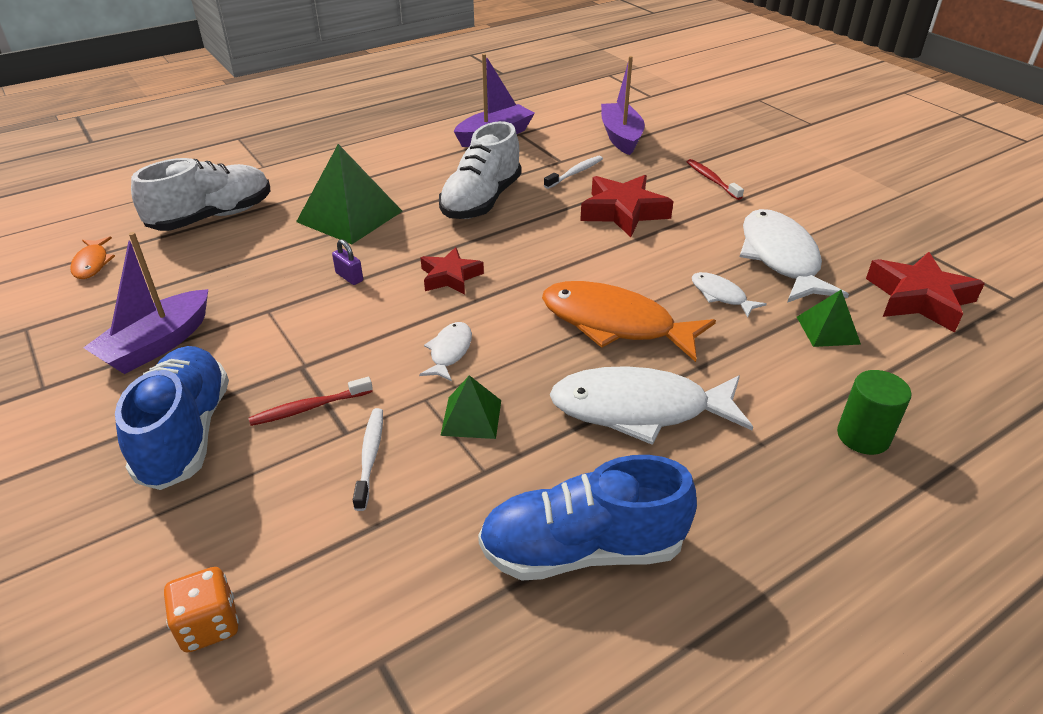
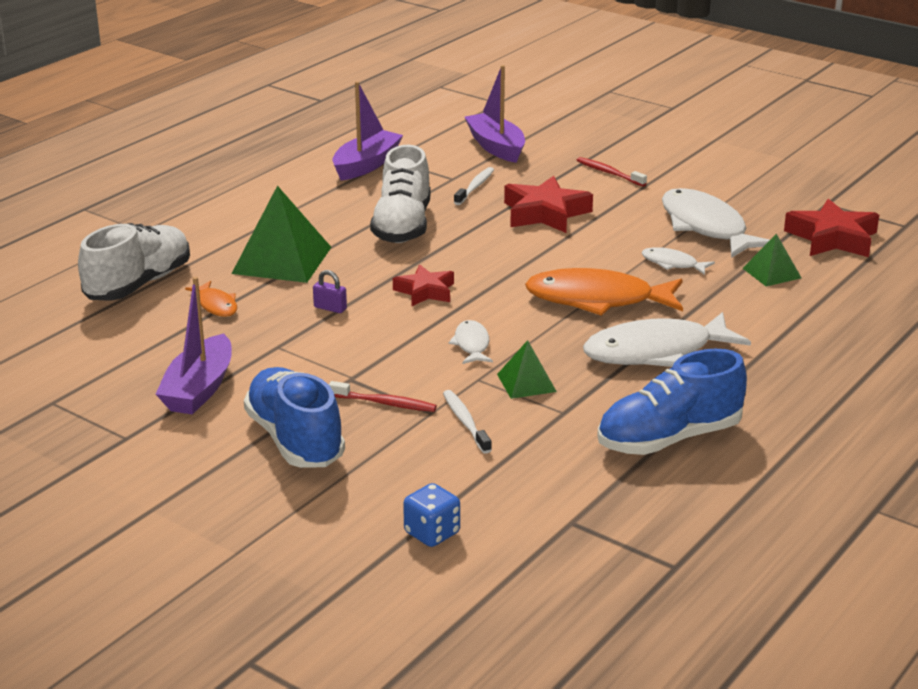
camera: 20 degrees left, 10 degrees down
(92, 264) = (56, 343): orange fish -> orange fish (216, 305)
(209, 625) = (432, 533): orange dice -> blue dice
(309, 408) = (385, 403): red toothbrush -> red toothbrush turned 120 degrees counterclockwise
(863, 436) = (830, 336): green cylinder -> none

